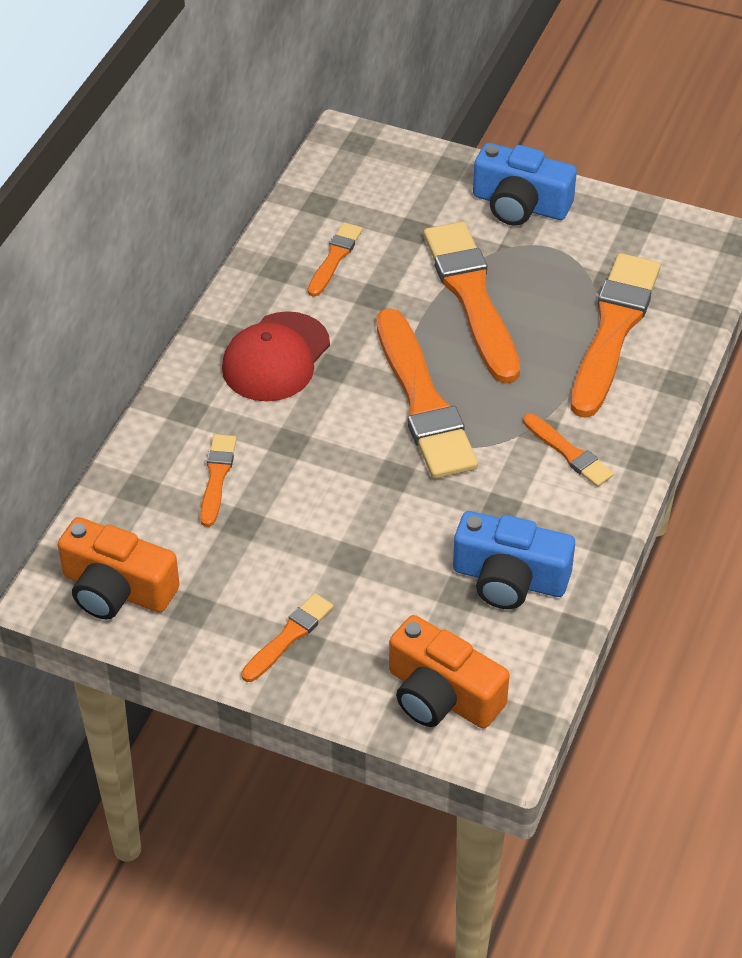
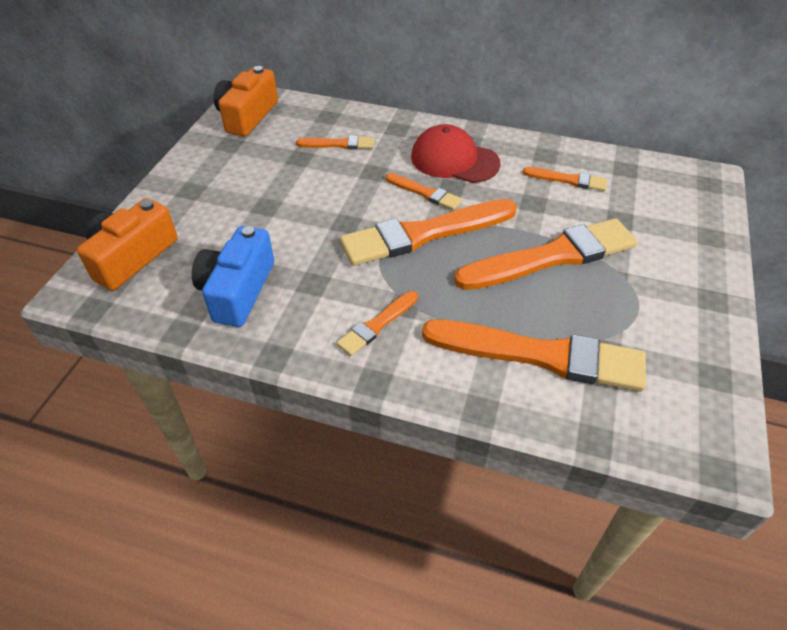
camera: 85 degrees right, 0 degrees up
(289, 636) = (199, 183): orange brush -> orange brush (425, 193)
(520, 205) = (686, 283): blue camera -> none

